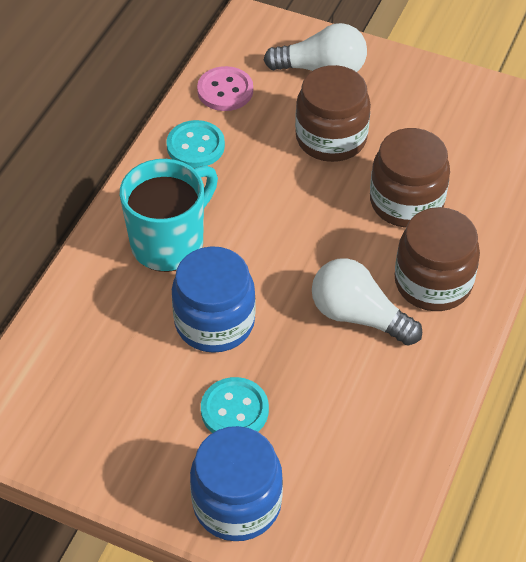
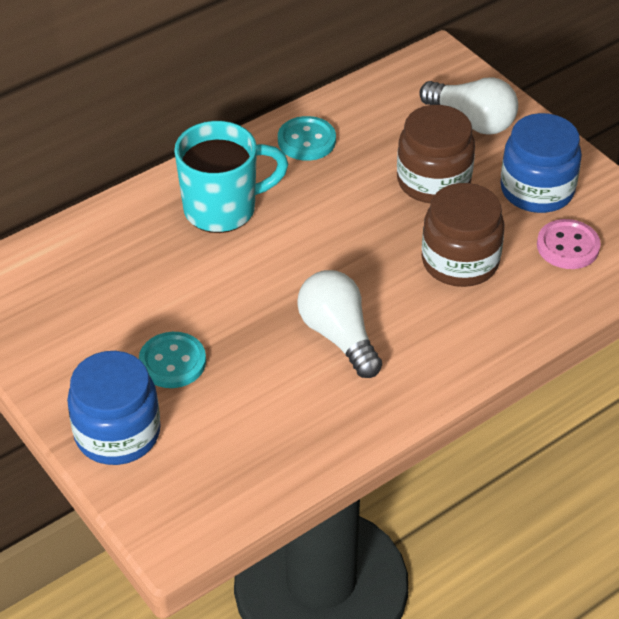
camera: 30 degrees right, 5 degrees down
(214, 322) = (211, 287): blue jar -> blue jar (537, 190)
(225, 91) = (369, 105): pink button -> pink button (568, 246)
(433, 282) = (429, 338): brown jar -> none

